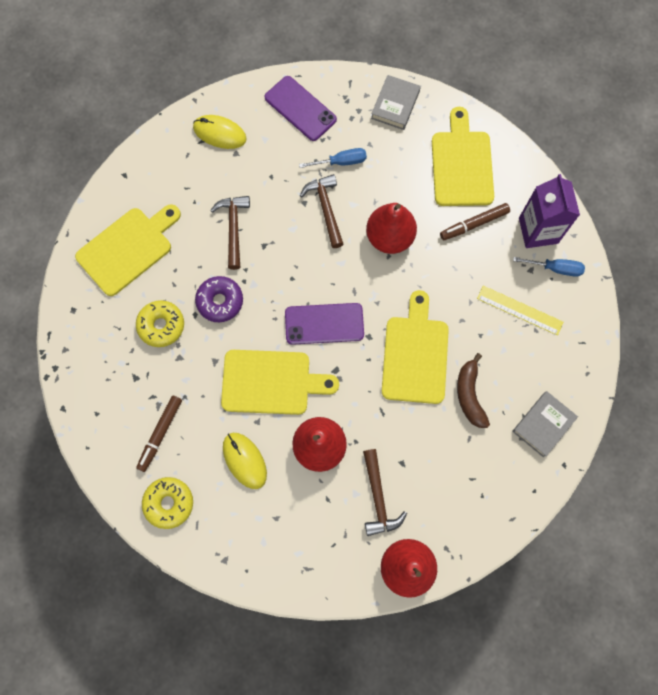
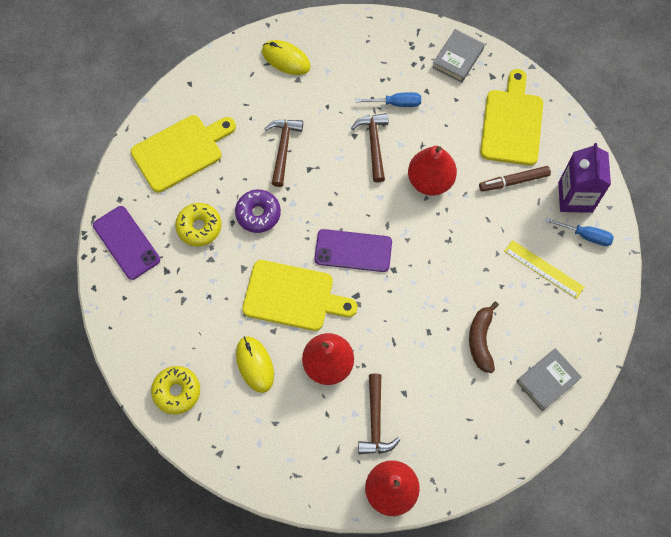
camera: 10 degrees right, 5 degrees down
(160, 434) = (180, 326): brown marker -> none
(300, 108) = (366, 48): purple phone -> purple phone (126, 242)
(415, 354) = (435, 294): yellow cutting board -> none

